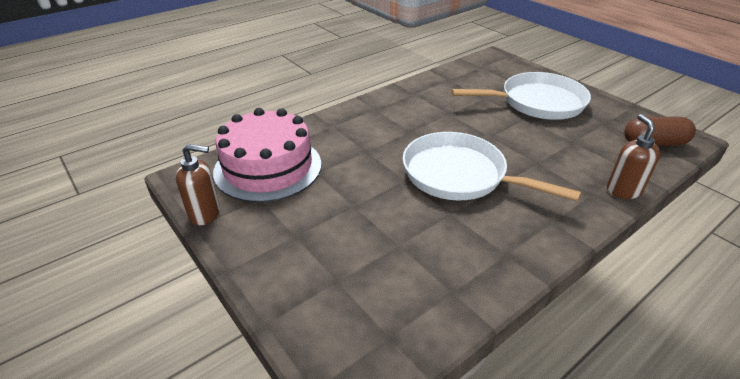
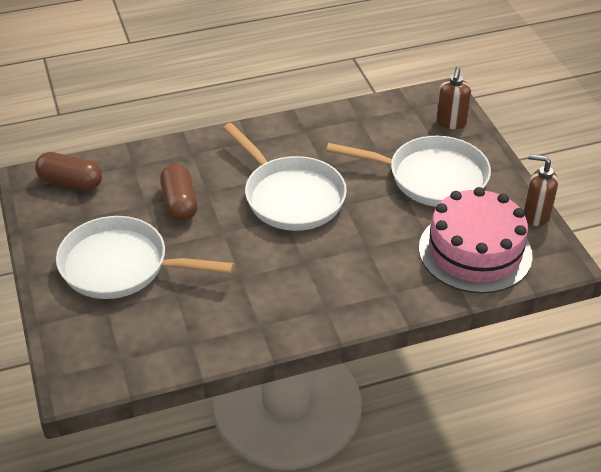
camera: 160 degrees left, 5 degrees up
(328, 229) = (430, 177): none -> white pan
(547, 148) = (179, 203): none -> brown capsule
(623, 190) = (163, 149): brown soap dispenser -> brown soap dispenser (451, 122)

